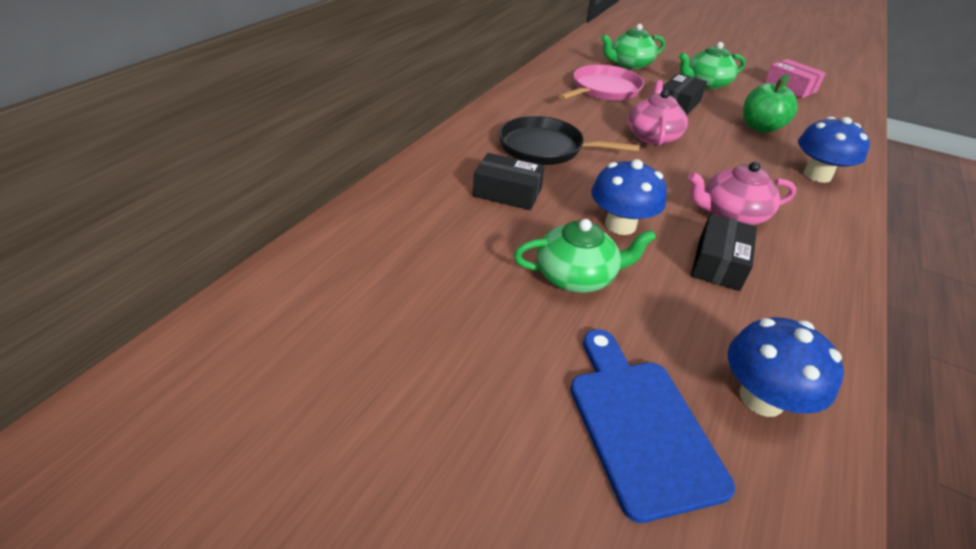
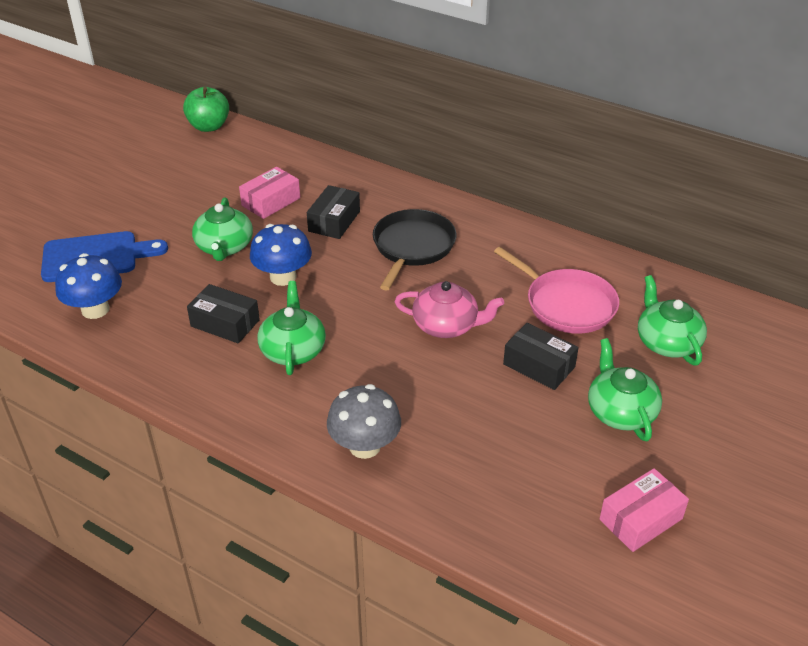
camera: 95 degrees right, 0 degrees up
(469, 241) = (271, 202): none -> pink box
(731, 214) = (293, 350): pink teapot -> green teapot
(760, 127) = (484, 431): green apple -> green apple (209, 126)
(817, 175) = (365, 446): blue mushroom -> grey mushroom

